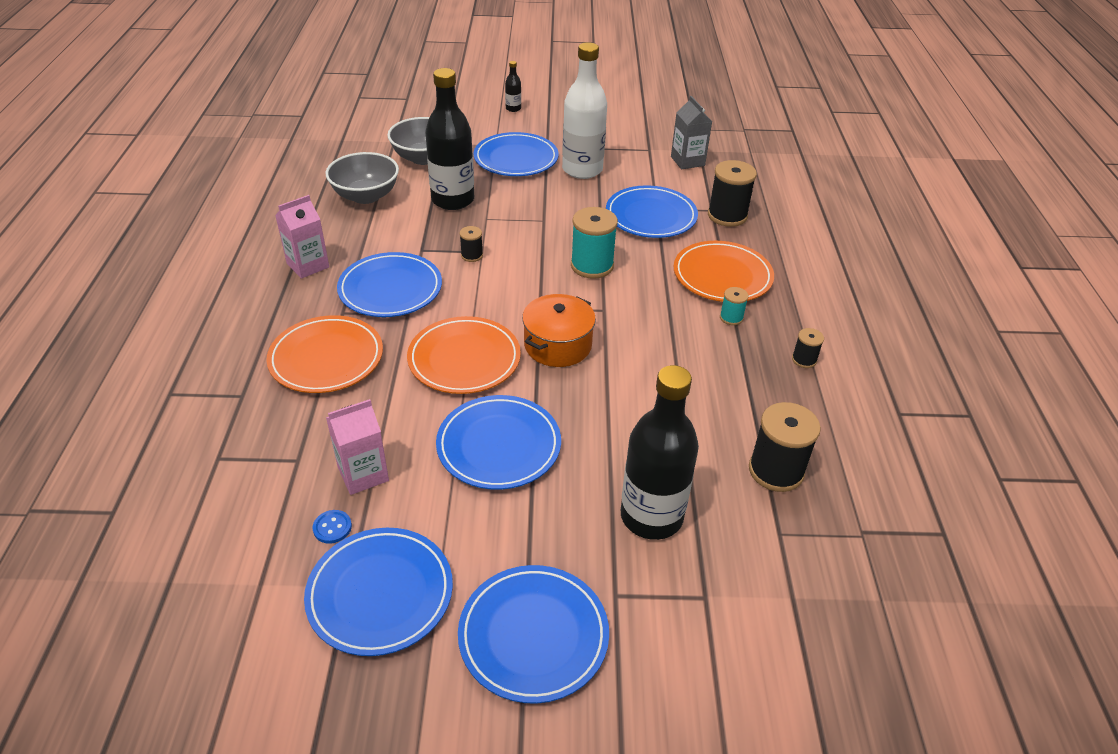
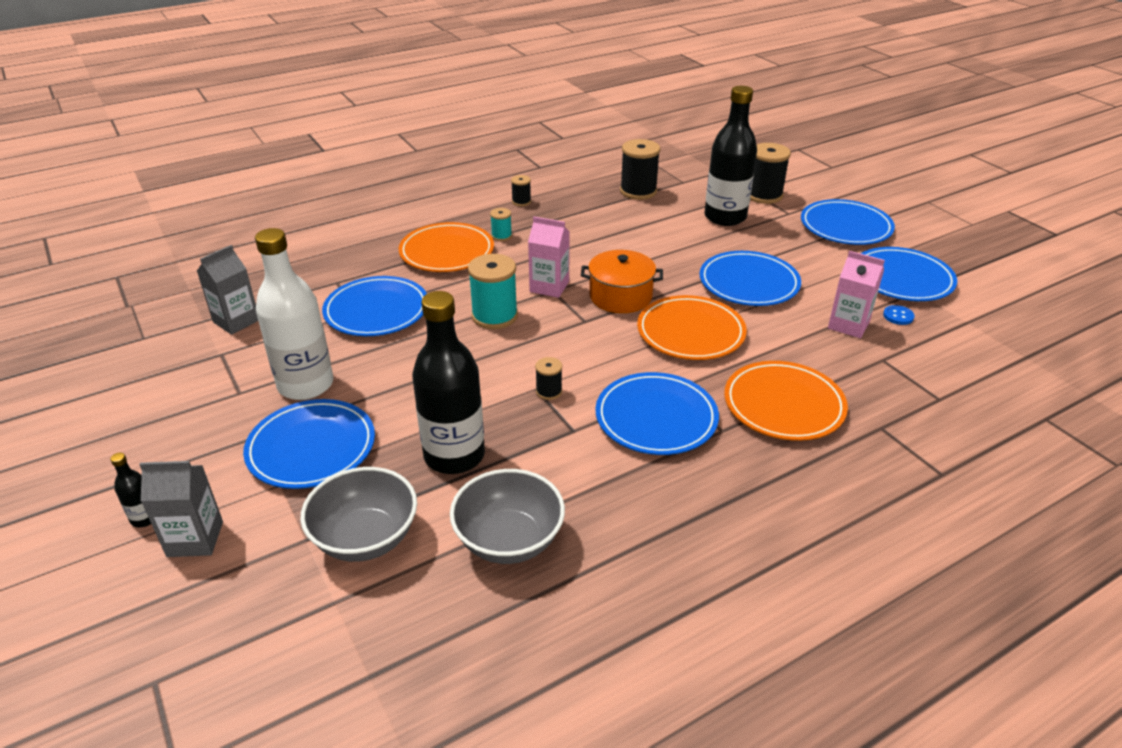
camera: 120 degrees left, 5 degrees down
(308, 265) = (688, 502): pink carton -> pink carton (549, 287)
(482, 117) = (195, 539): none -> grey carton
(727, 215) = (341, 272): black spool -> black spool (763, 195)

